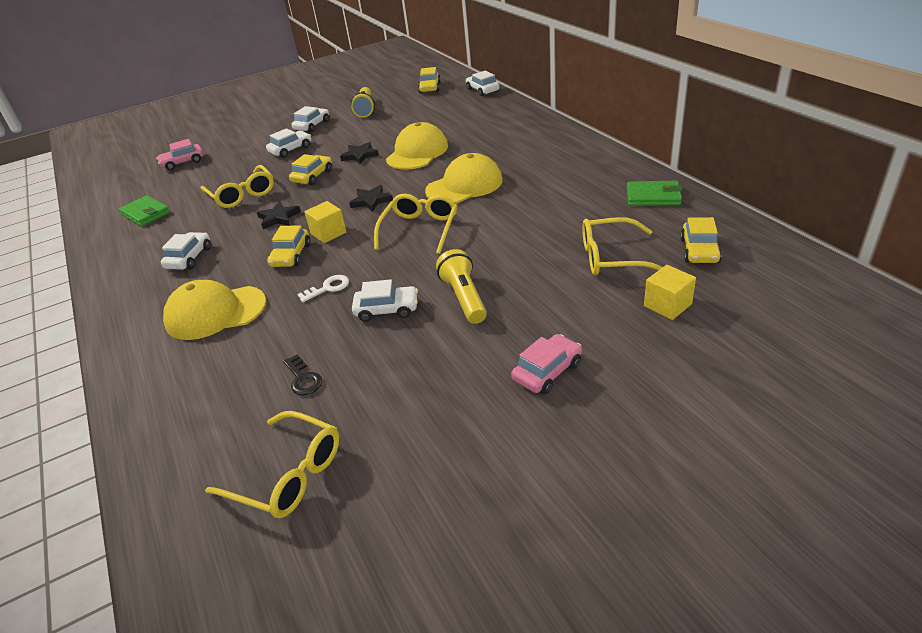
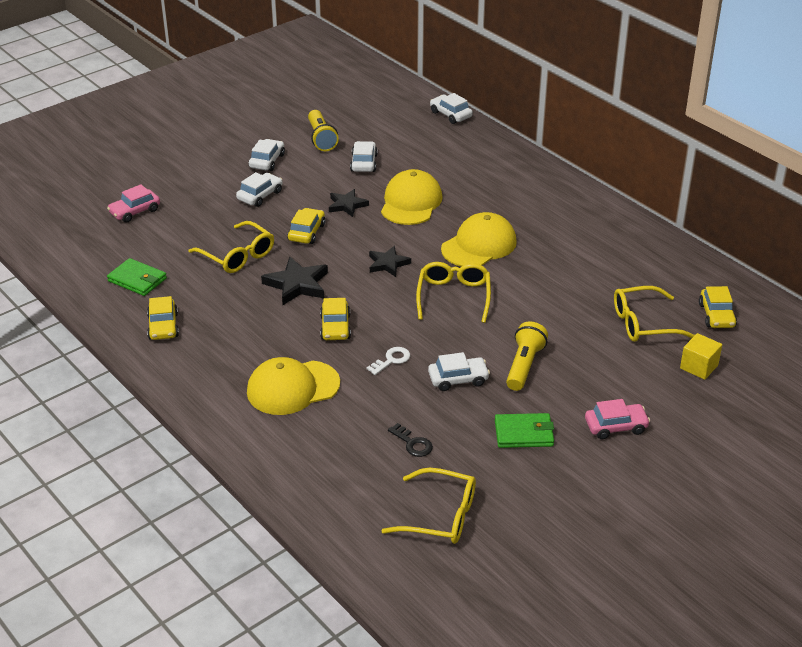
camera: 15 degrees left, 0 degrees up
(189, 258) = (226, 332): white car -> white car (363, 163)
(278, 218) = (297, 284): black star -> black star, size x1.51
(328, 233) = (361, 302): yellow cube -> none
(430, 88) = (385, 108): yellow car -> yellow car (163, 326)
(464, 298) = (524, 366): yellow flashlight -> yellow flashlight turned 45 degrees clockwise
(547, 371) = (616, 426): pink car -> pink car turned 45 degrees clockwise
(653, 196) = (666, 259): green wallet -> green wallet (524, 433)

